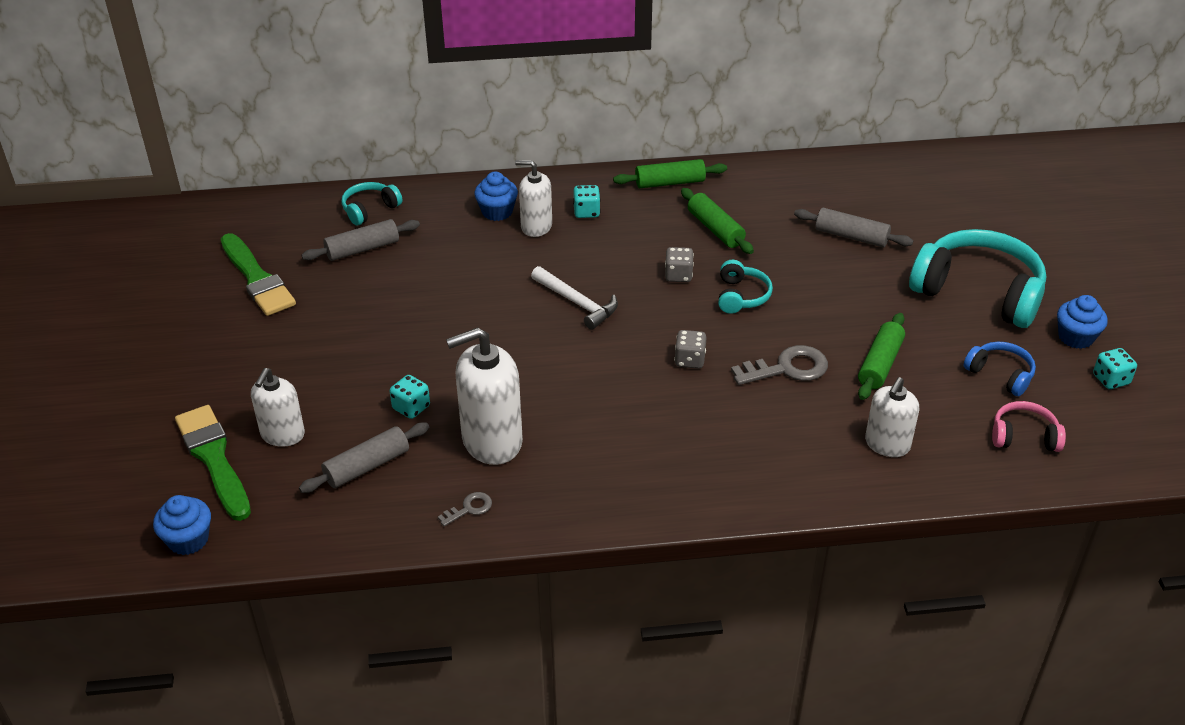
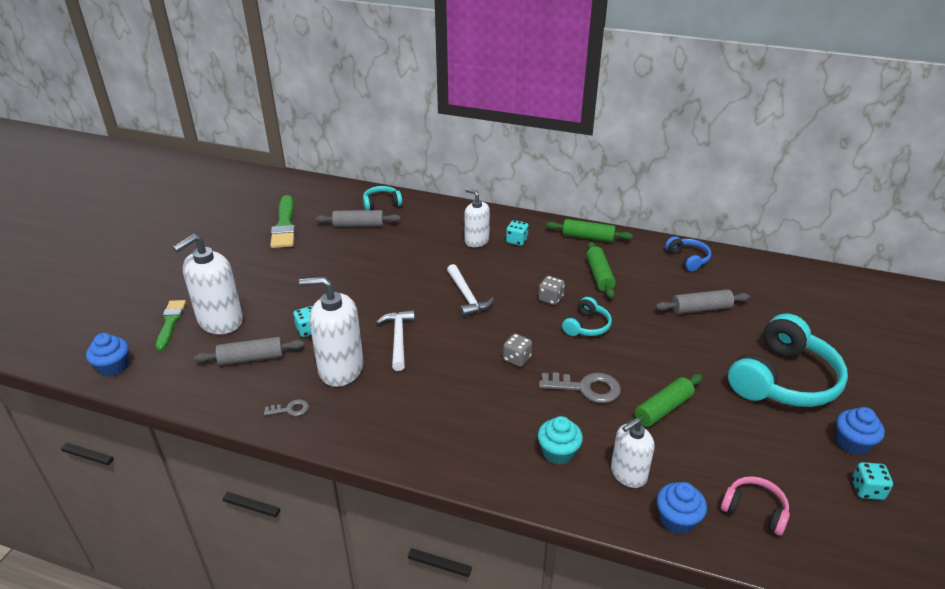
camera: 25 degrees right, 5 degrees down
(214, 459) = (170, 323): green brush -> green brush, size x0.66
(282, 434) = (220, 321): white soap dispenser -> white soap dispenser, size x1.60
(497, 212) = (458, 225): blue cupcake -> blue cupcake (677, 520)
(533, 382) = (398, 339): none -> white hammer
(804, 448) = (558, 452): none -> turquoise cupcake
(851, 236) = (701, 308): grey rolling pin -> grey rolling pin turned 60 degrees counterclockwise
(978, 292) = (783, 380): turquoise headphones -> turquoise headphones turned 75 degrees clockwise
(1000, 374) = (763, 451): blue headphones -> blue headphones (688, 259)

